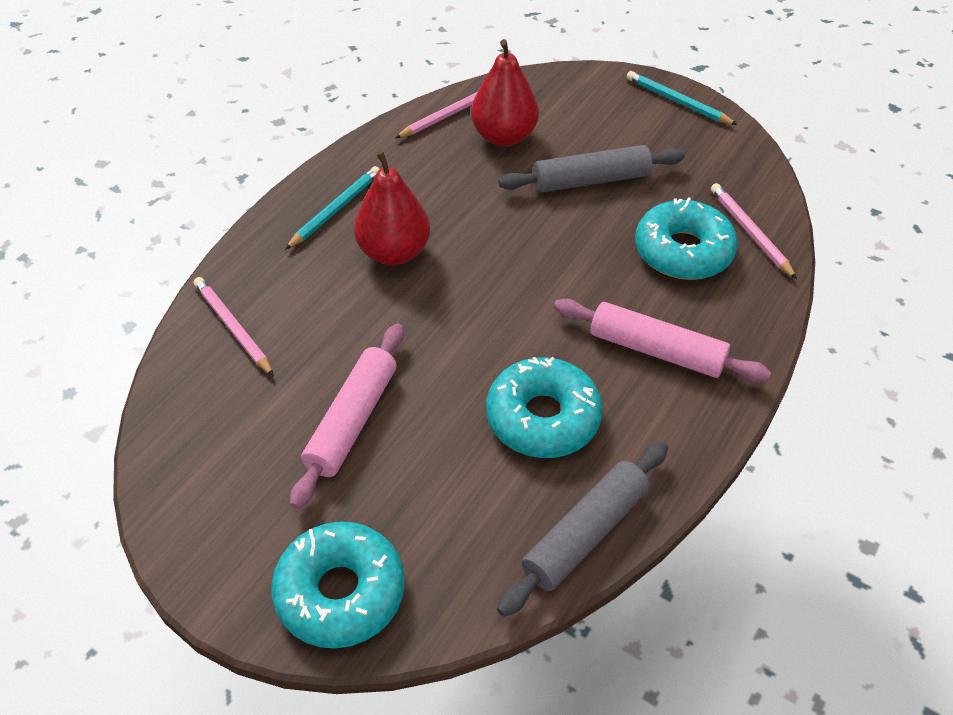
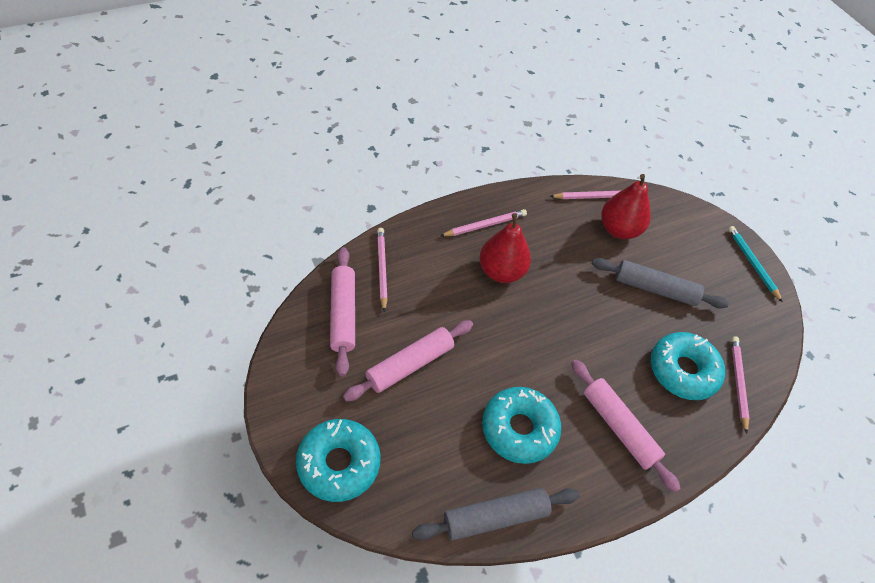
camera: 25 degrees right, 5 degrees up
(216, 410) = (342, 314): none -> pink rolling pin
(335, 210) = (485, 225): turquoise pencil -> pink pencil

